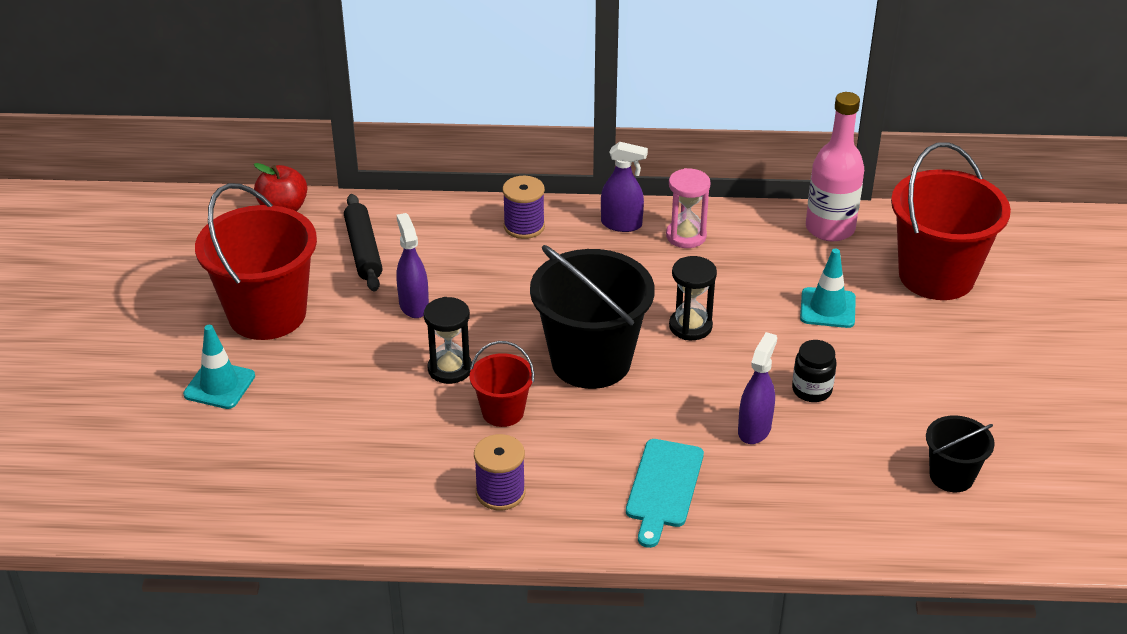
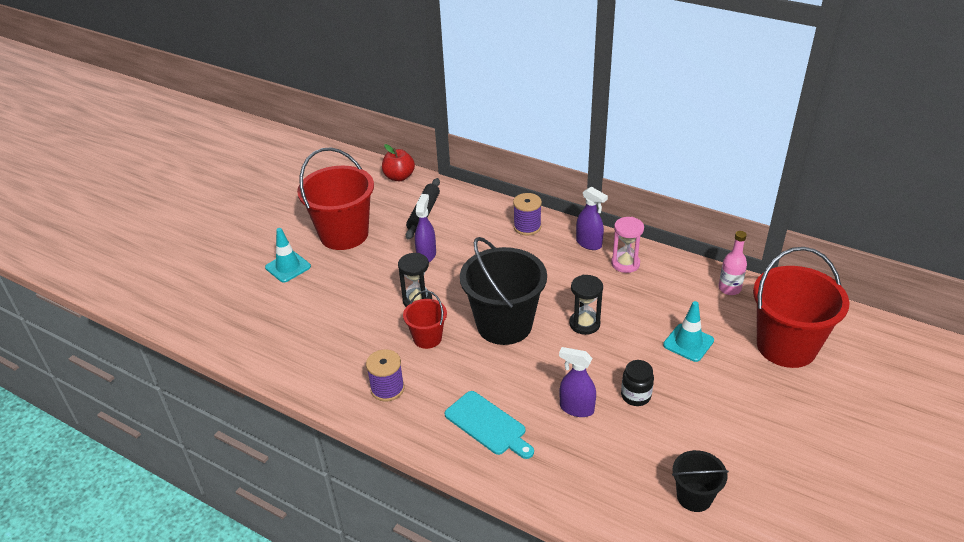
camera: 30 degrees right, 0 degrees up
(663, 487) = (488, 425): turquoise cutting board -> turquoise cutting board turned 90 degrees counterclockwise
(754, 429) = (576, 408): purple spray bottle -> purple spray bottle turned 120 degrees counterclockwise
(830, 228) = (729, 288): pink bottle -> pink bottle, size x0.61

